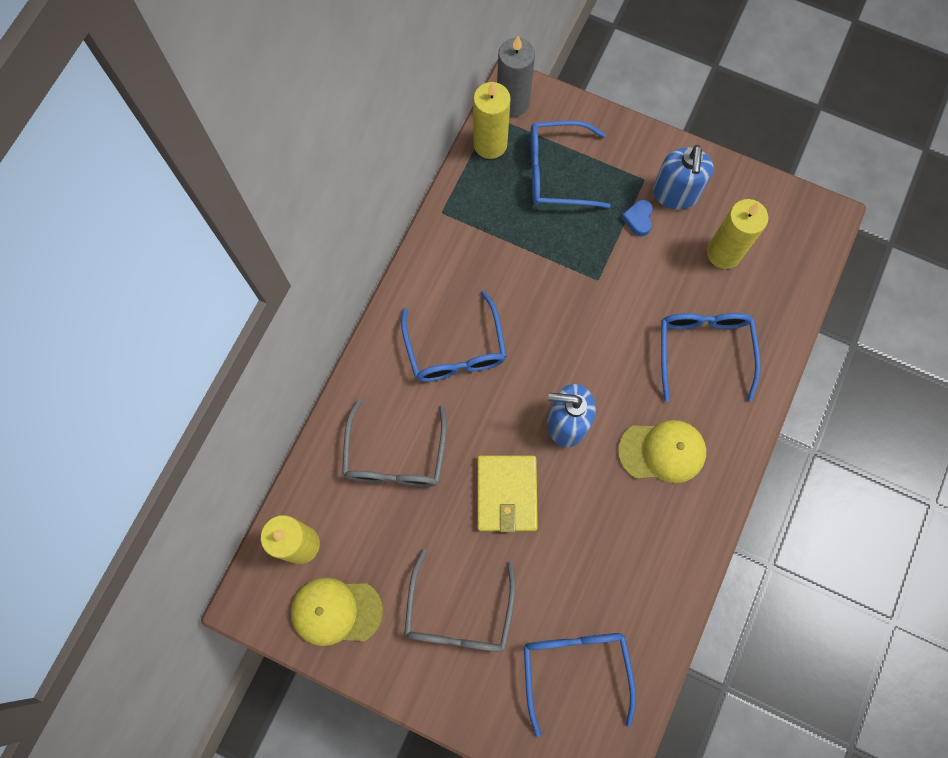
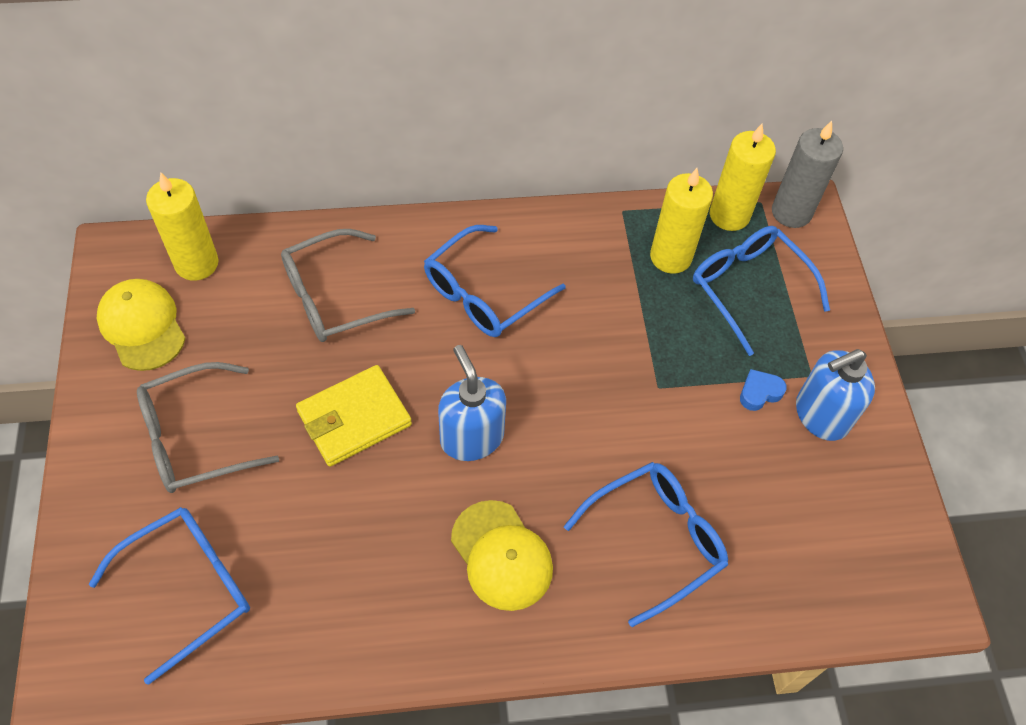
camera: 55 degrees right, 15 degrees down
(723, 253) = (791, 503): yellow candle -> yellow candle (670, 257)

